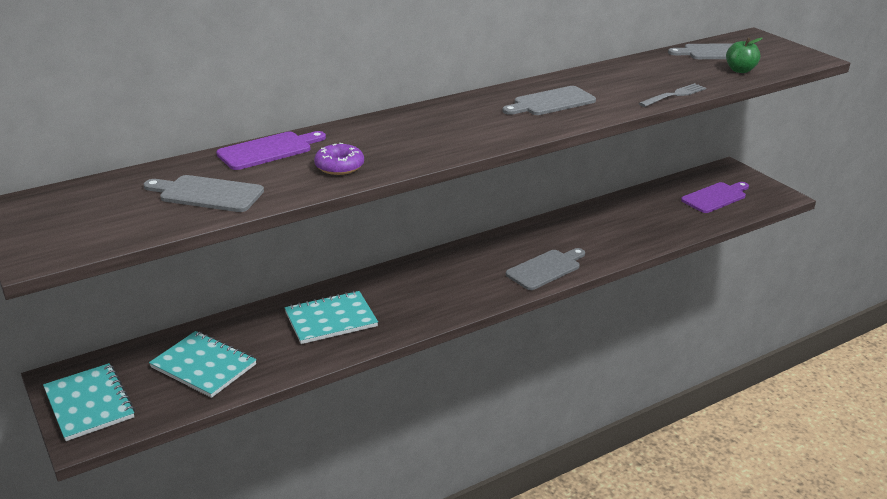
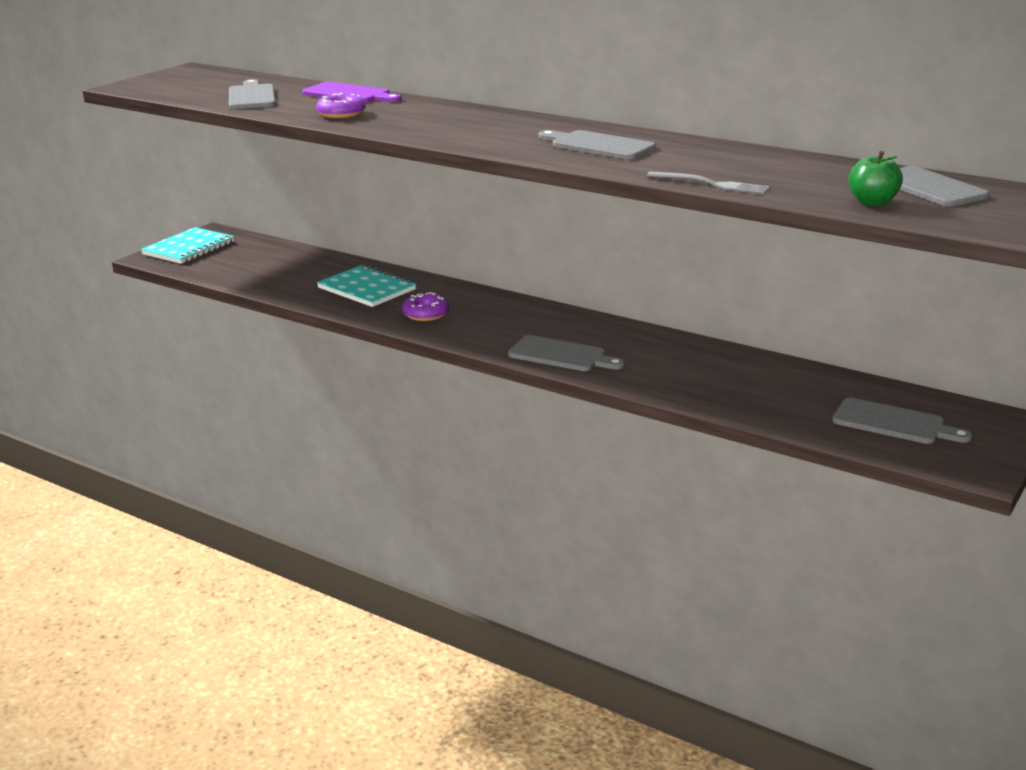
camera: 65 degrees right, 5 degrees down
(204, 366) = (260, 266): turquoise notebook -> none
(417, 304) = (426, 314): none -> purple donut
(715, 197) = (893, 423): purple cutting board -> grey cutting board

